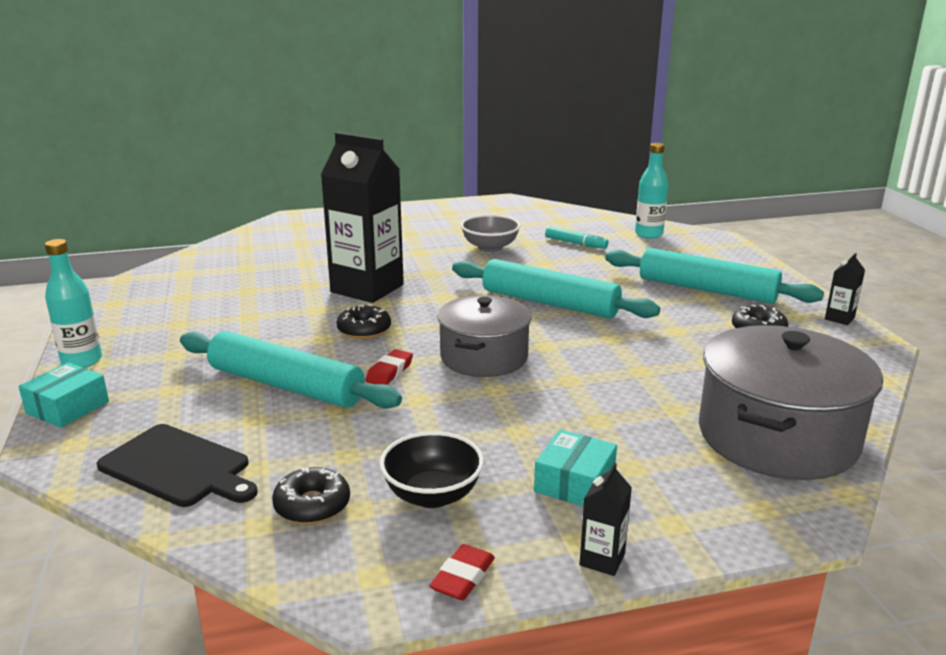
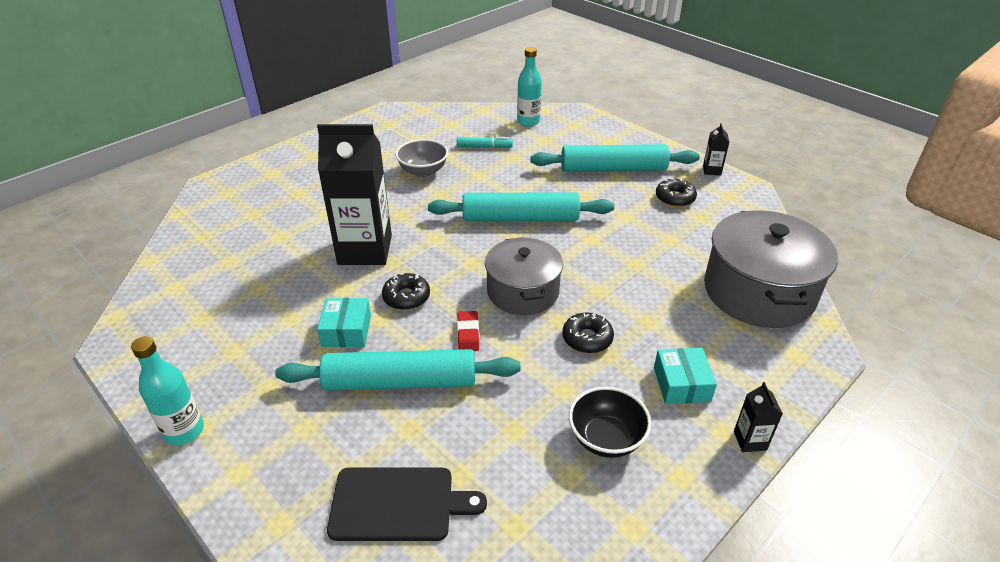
camera: 30 degrees left, 15 degrees up
(67, 407) = (229, 489): turquoise box -> turquoise box (346, 331)
(312, 505) = (535, 489): black donut -> black donut (587, 338)
(463, 577) = (687, 498): red eraser -> none

